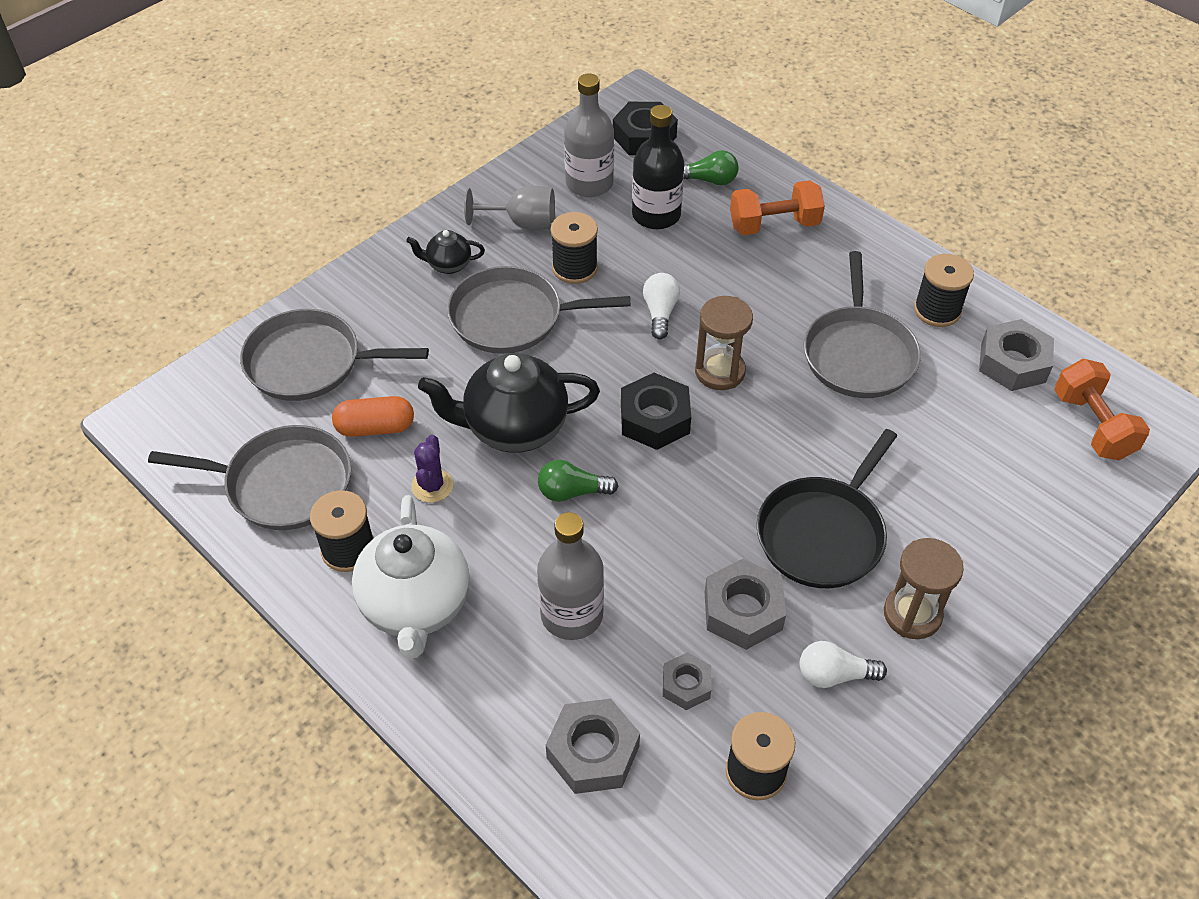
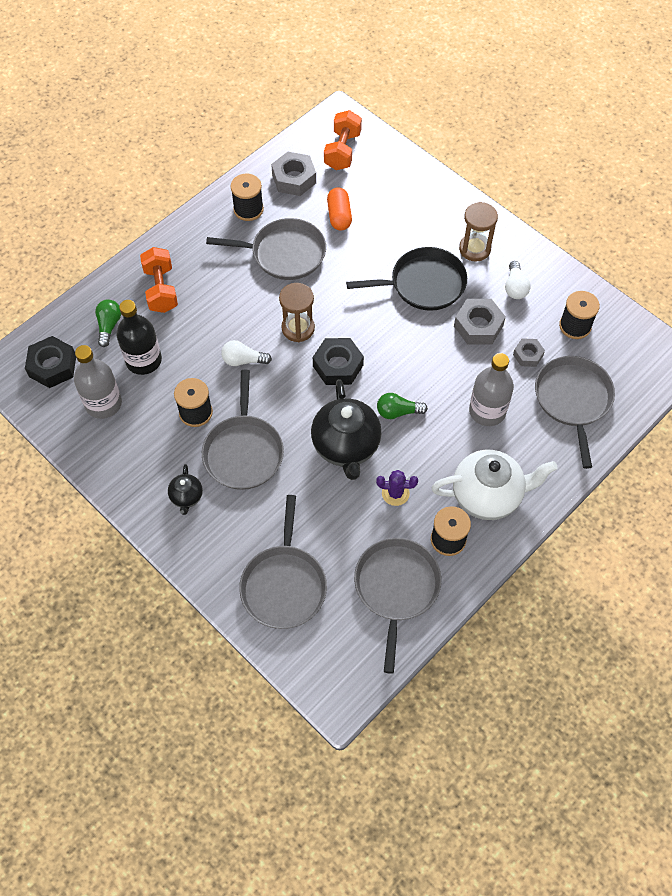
camera: 90 degrees left, 10 degrees up
(375, 427) = (346, 533): orange capsule -> orange capsule (339, 216)
(522, 223) = (144, 448): grey goblet -> none
(572, 492) = (398, 412): green light bulb -> green light bulb turned 90 degrees clockwise
(593, 752) = (573, 400): grey nut -> grey pan
(823, 533) = (423, 284): black pan -> black pan turned 45 degrees counterclockwise
(1092, 425) = (342, 151): orange dumbbell -> orange dumbbell turned 60 degrees counterclockwise

